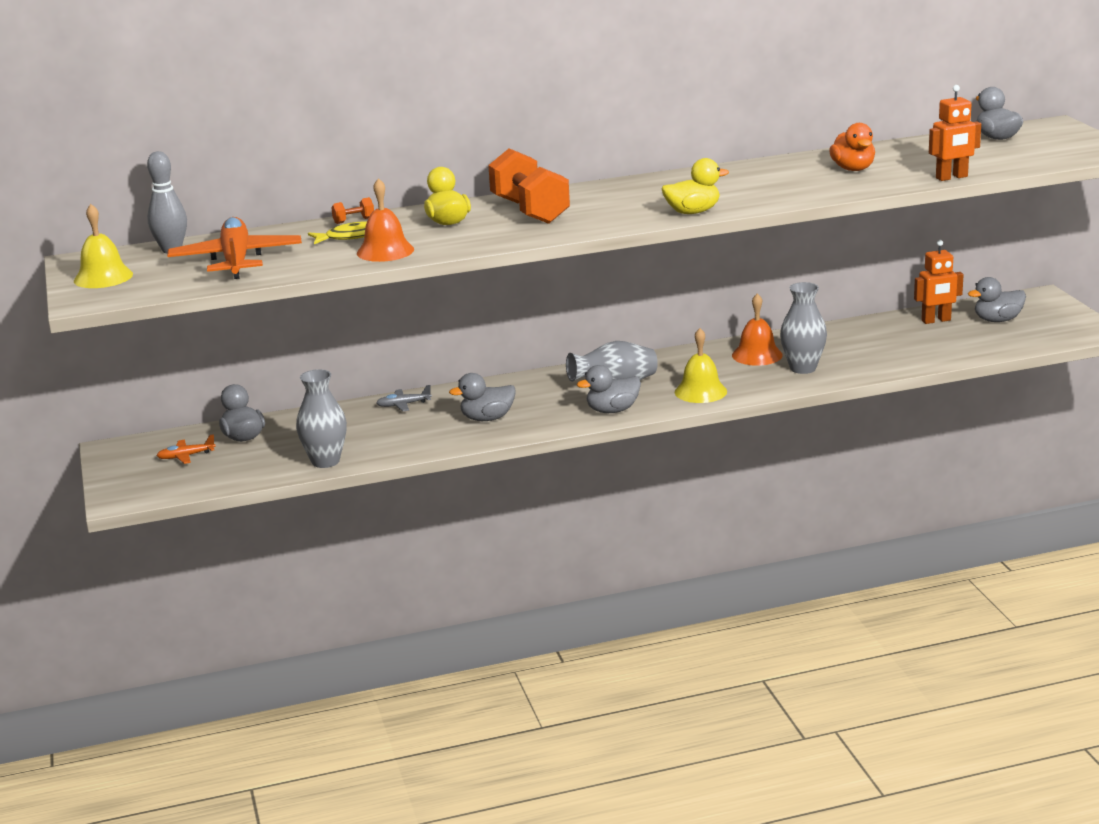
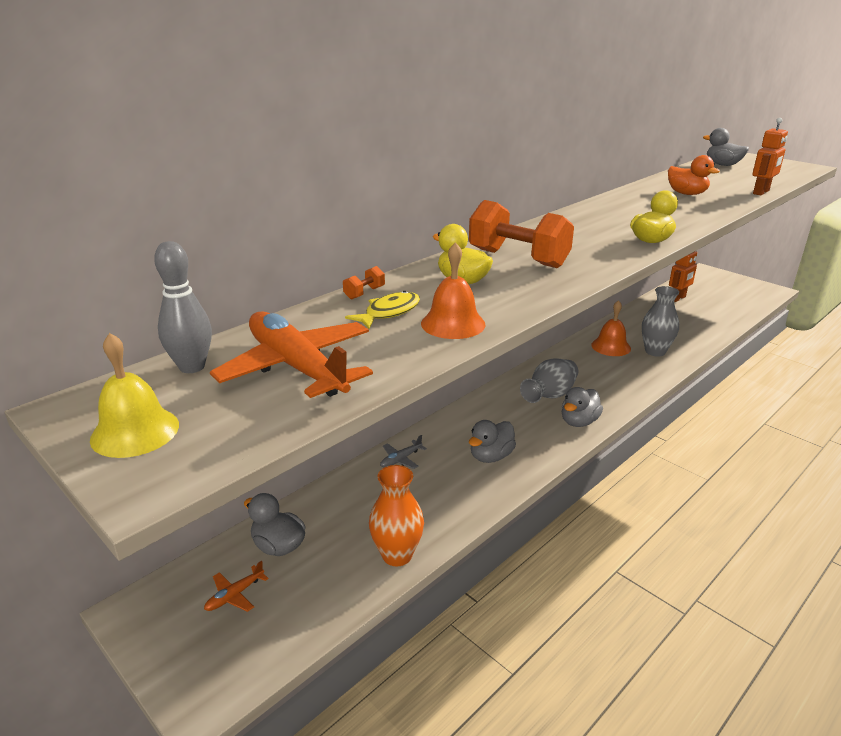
camera: 30 degrees left, 5 degrees up
(325, 461) = (397, 555): grey vase -> orange vase
(700, 391) = (617, 387): yellow bell -> none
(997, 320) = (710, 292): grey duck -> none

